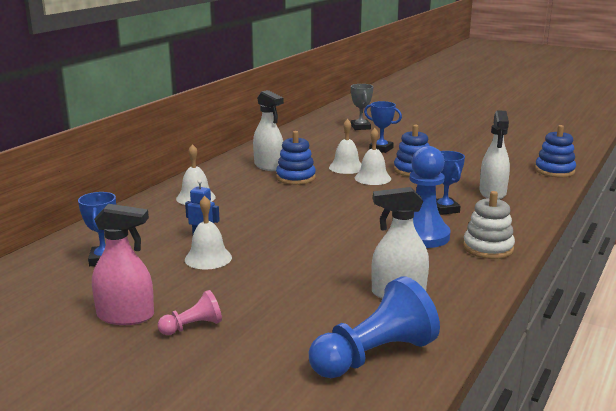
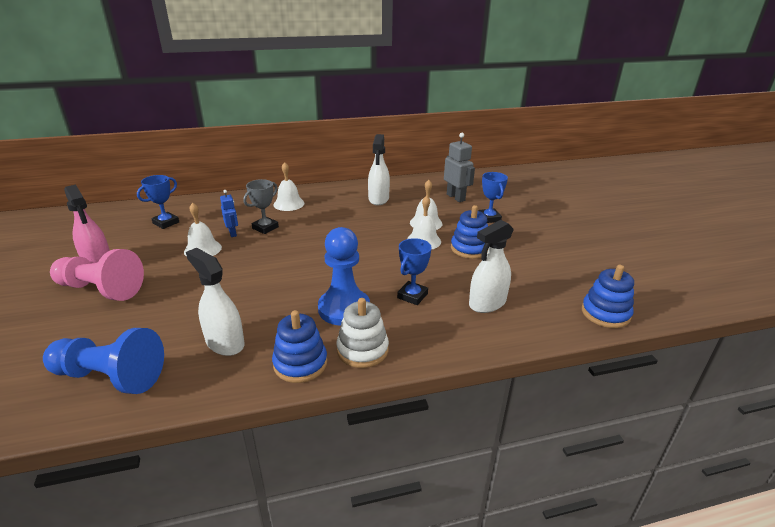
camera: 45 degrees right, 10 degrees up
(193, 327) = (101, 289): pink pawn -> pink pawn, size x1.99
(295, 178) = (374, 216): blue stacking toy -> blue stacking toy (300, 363)
(326, 144) = (456, 197): none -> grey robot
(360, 127) = (517, 192): grey trophy -> grey trophy (265, 228)

